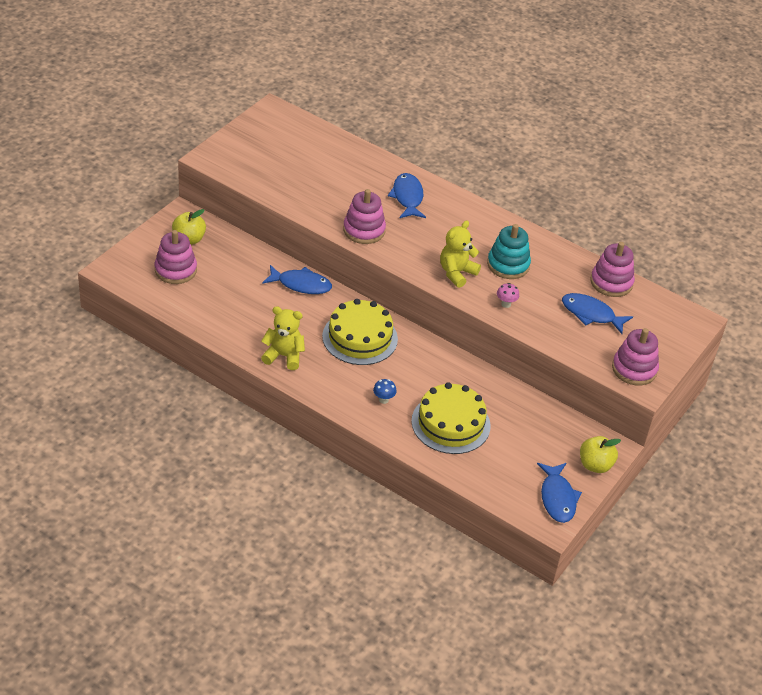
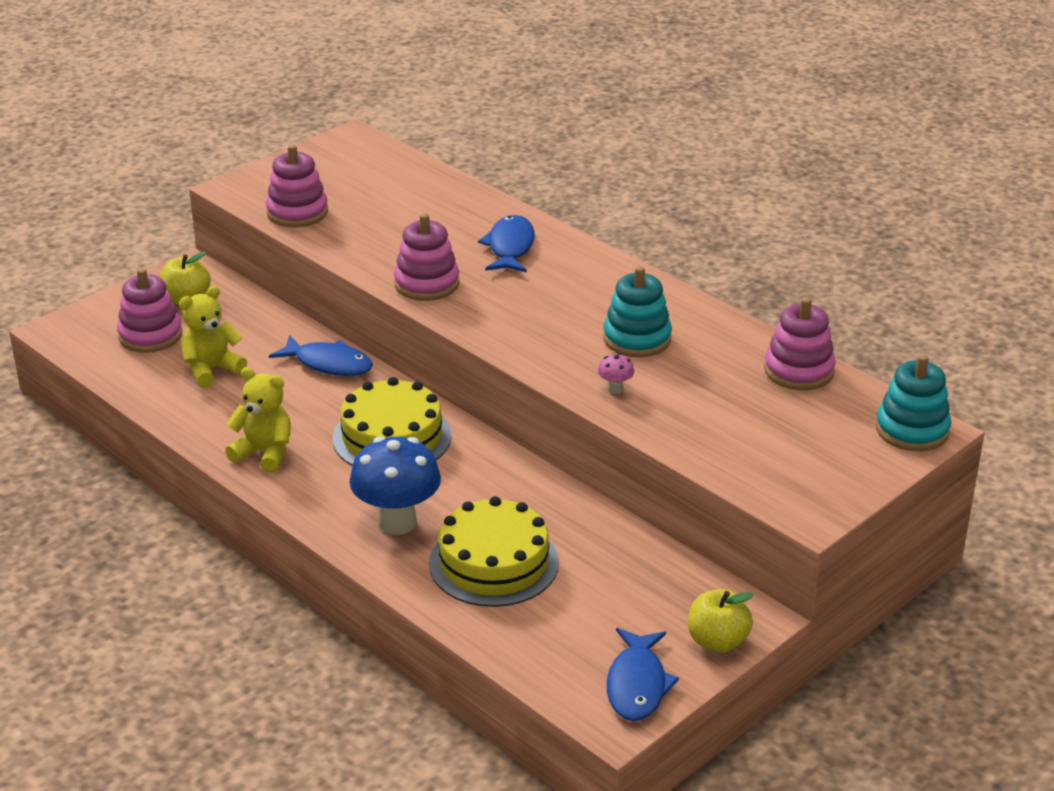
camera: 15 degrees right, 10 degrees down
(383, 400) = (397, 522): blue mushroom -> blue mushroom, size x2.40
(456, 273) = (550, 344): yellow teddy bear -> yellow teddy bear (212, 369)
(591, 314) = (751, 411): blue fish -> none
(634, 369) = (801, 490): pink stacking toy -> pink stacking toy (297, 212)
(687, 321) = (912, 430): none -> turquoise stacking toy

